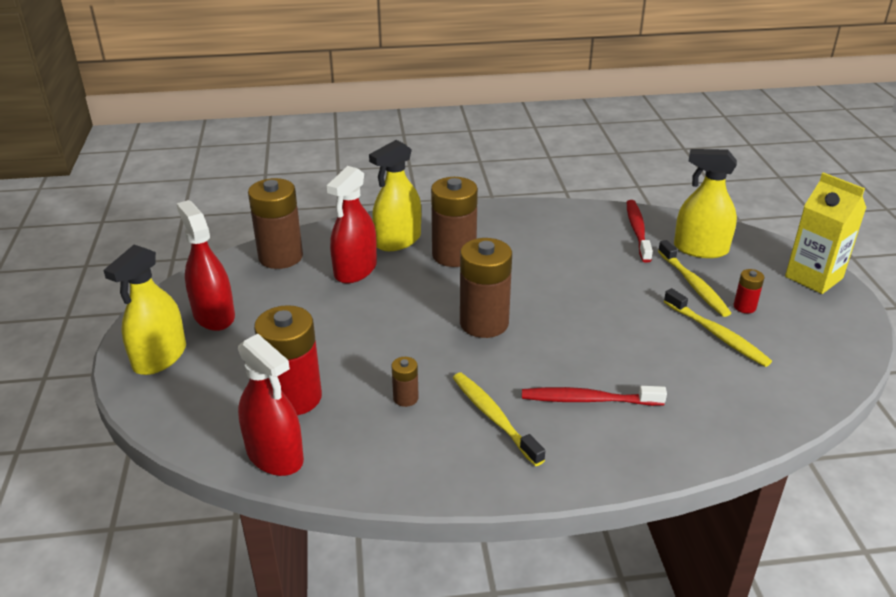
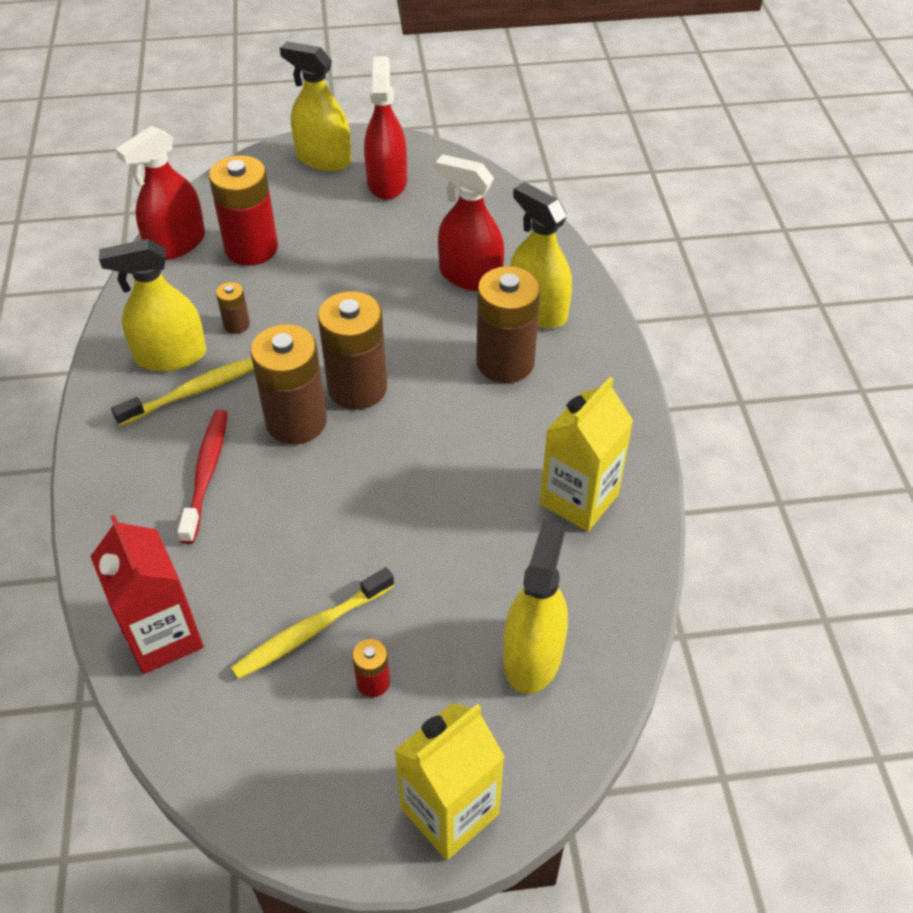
camera: 90 degrees right, 15 degrees up
(214, 315) = (387, 182): red spray bottle -> red spray bottle turned 60 degrees counterclockwise
(280, 257) = (497, 215): brown battery -> brown battery (296, 421)
(447, 439) = (171, 356): none -> yellow spray bottle
(577, 230) = (579, 499): none -> yellow carton
(637, 231) = (583, 577): red toothbrush -> none
(693, 285) = (432, 626): yellow toothbrush -> none
(751, 406) = (163, 636): none -> red carton

